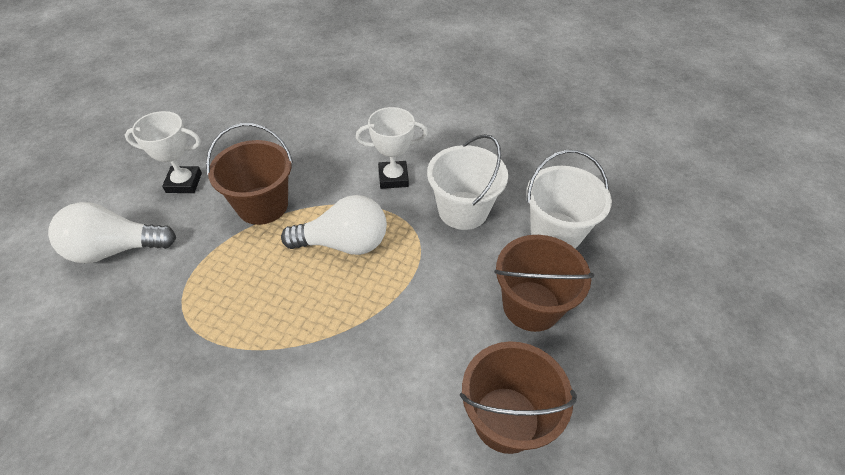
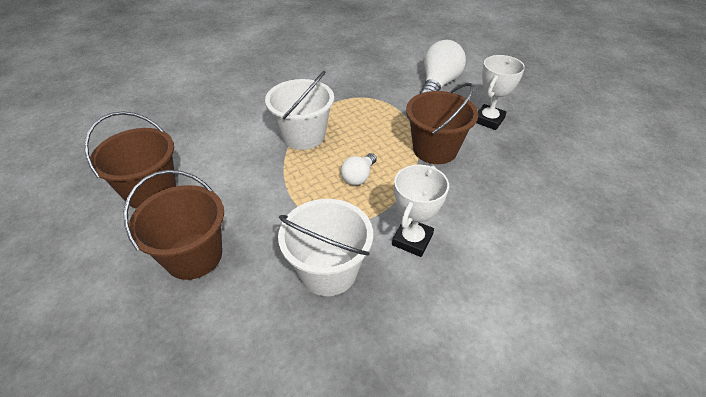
camera: 125 degrees right, 5 degrees down
(344, 243) = (359, 176): white light bulb -> white light bulb, size x0.55
(556, 232) = (233, 335): white bucket -> white bucket (303, 136)

